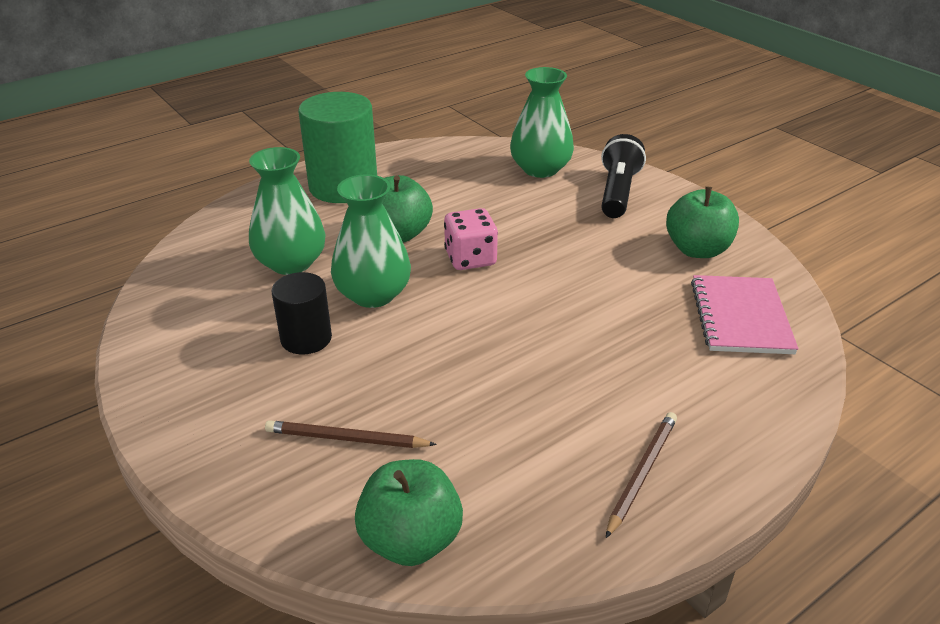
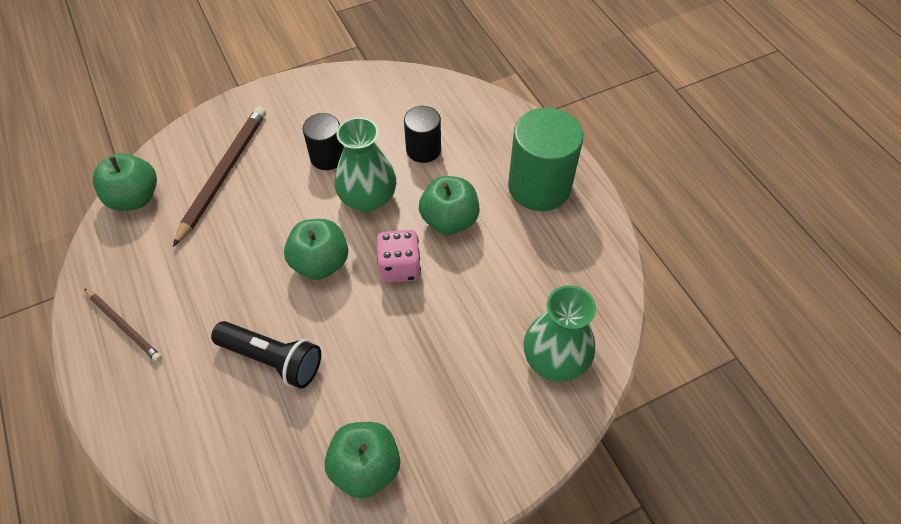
camera: 100 degrees right, 20 degrees up
(291, 263) = (423, 149): green vase -> black cylinder
(346, 439) = (223, 174): brown pencil -> brown pencil, size x1.70
(482, 315) = (320, 263): none -> green apple
(617, 192) = (493, 424): black flashlight -> black flashlight (272, 359)
(741, 317) = (252, 464): pink notebook -> none

